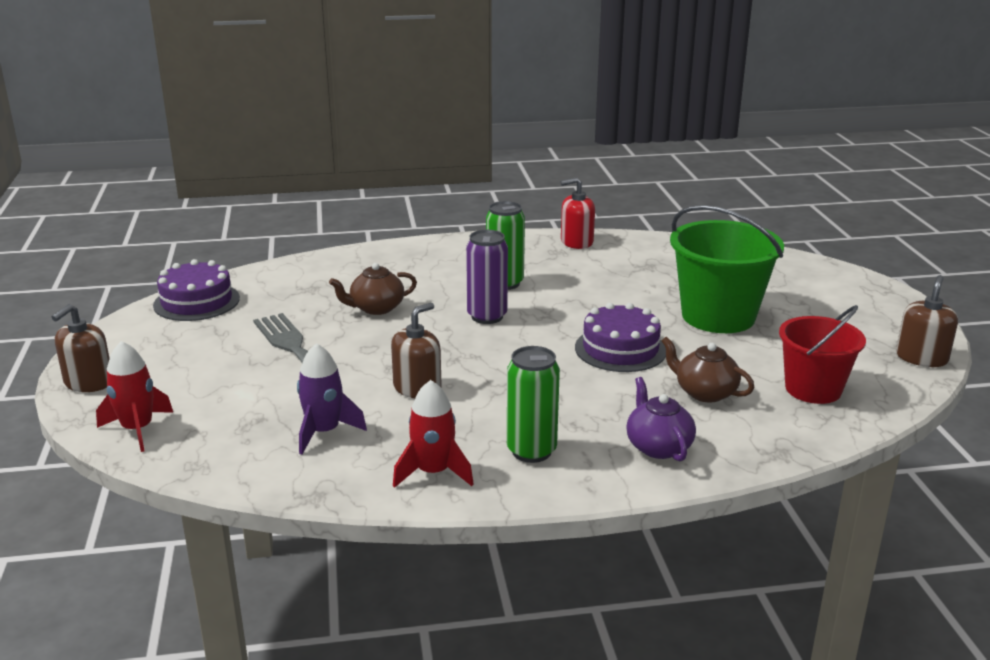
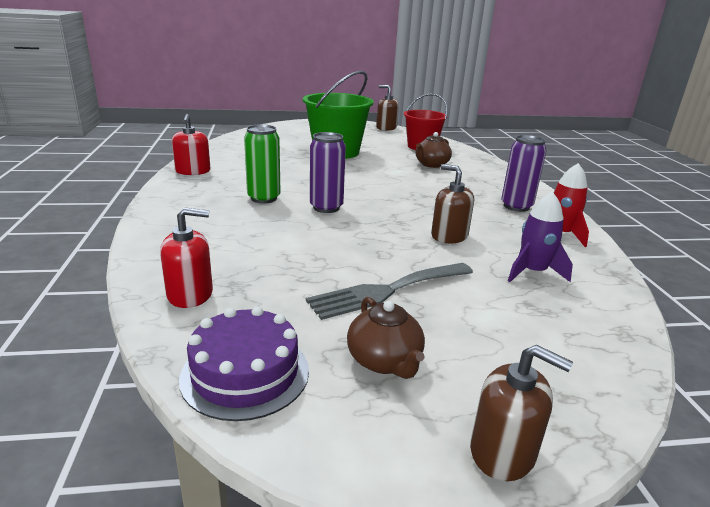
camera: 90 degrees left, 0 degrees up
(138, 429) = (589, 381): red rocket -> none
(299, 274) = (190, 294): none -> red soap dispenser
(376, 308) = (299, 250): brown teapot -> brown teapot (384, 361)
(531, 451) = (516, 206): green can -> purple can
(620, 349) = (380, 176): purple cake -> none
(658, 447) = (494, 179): purple teapot -> none

